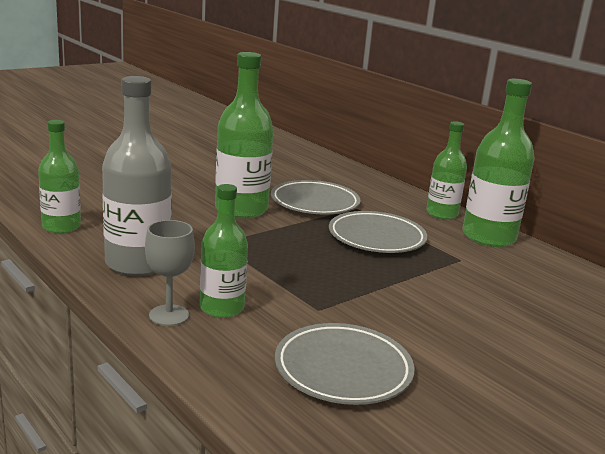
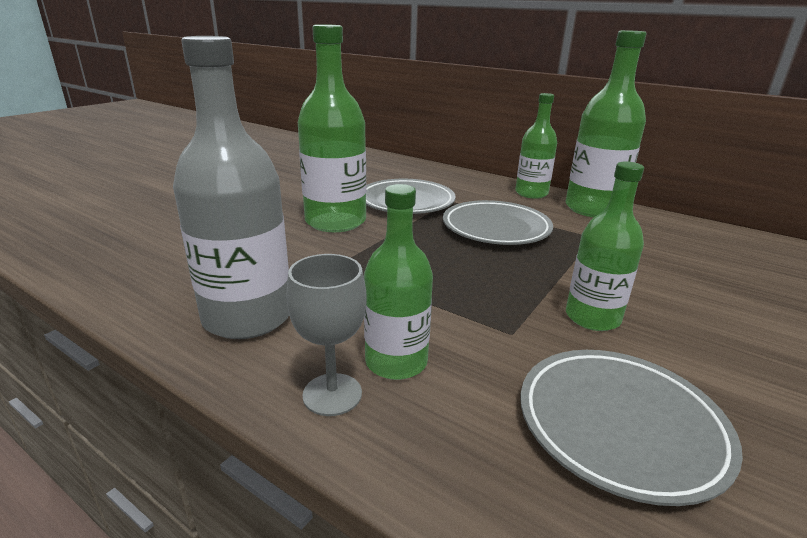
camera: 15 degrees left, 5 degrees up
(61, 226) = (120, 283): green bottle -> green bottle (592, 317)

